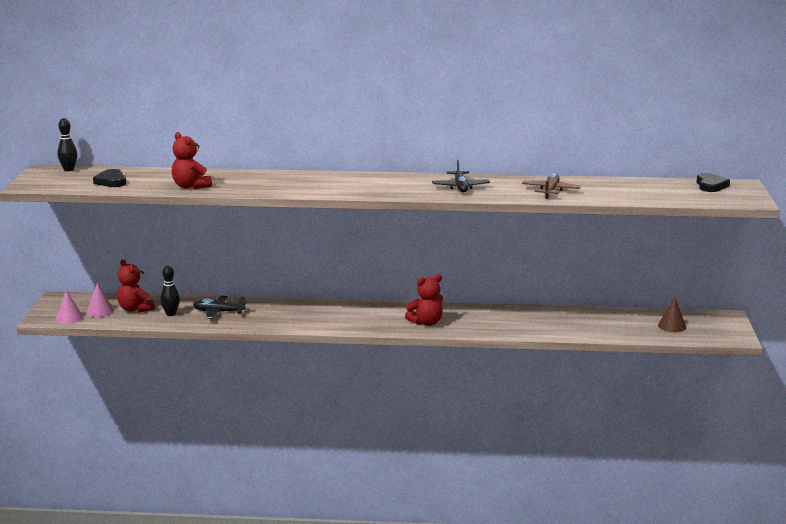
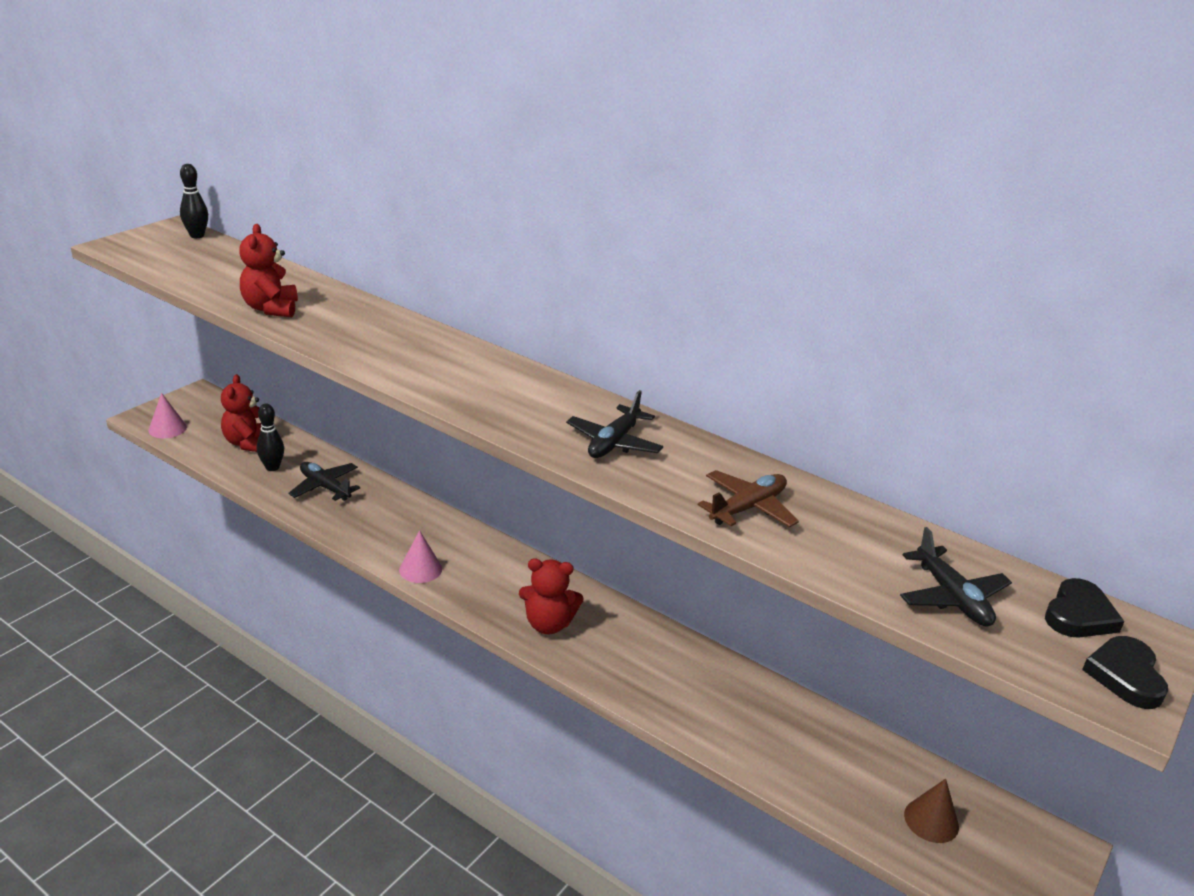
camera: 30 degrees right, 10 degrees up
(100, 311) = (210, 431): pink cone -> pink cone (420, 569)
(111, 181) = (204, 269): black heart -> black heart (1125, 676)
(662, 193) = (952, 597): none -> black plane

